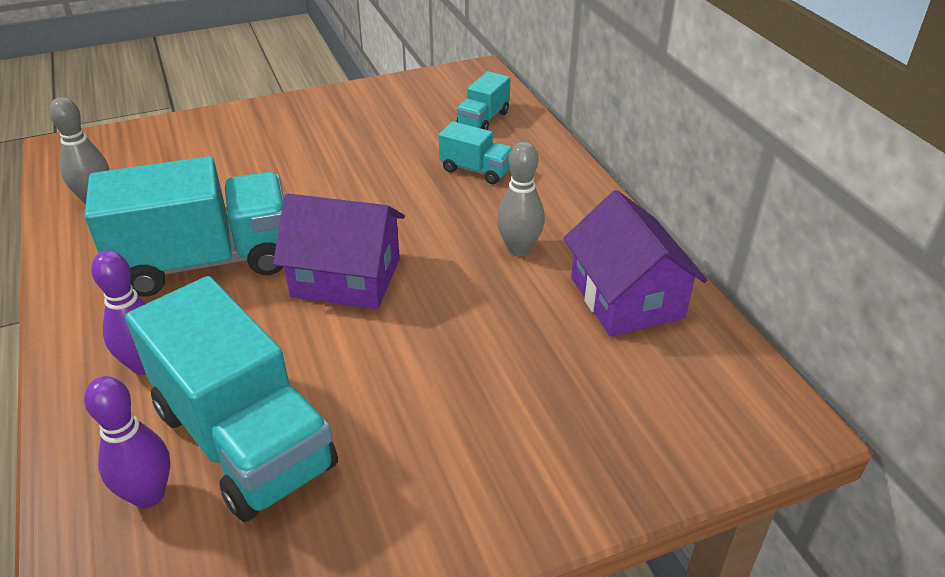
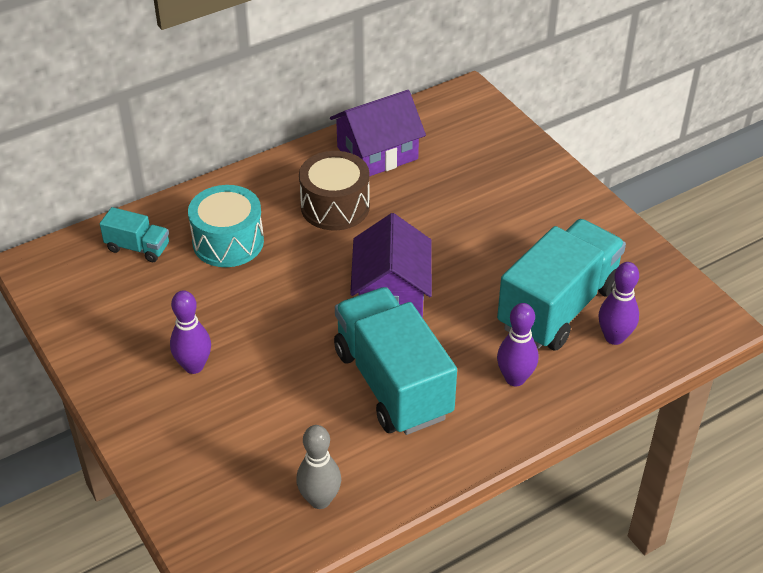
camera: 100 degrees left, 5 degrees up
(306, 143) = (194, 366): none -> purple bowling pin
(476, 170) = (228, 242): turquoise truck -> turquoise drum
(519, 249) = (335, 206): grey bowling pin -> brown drum

